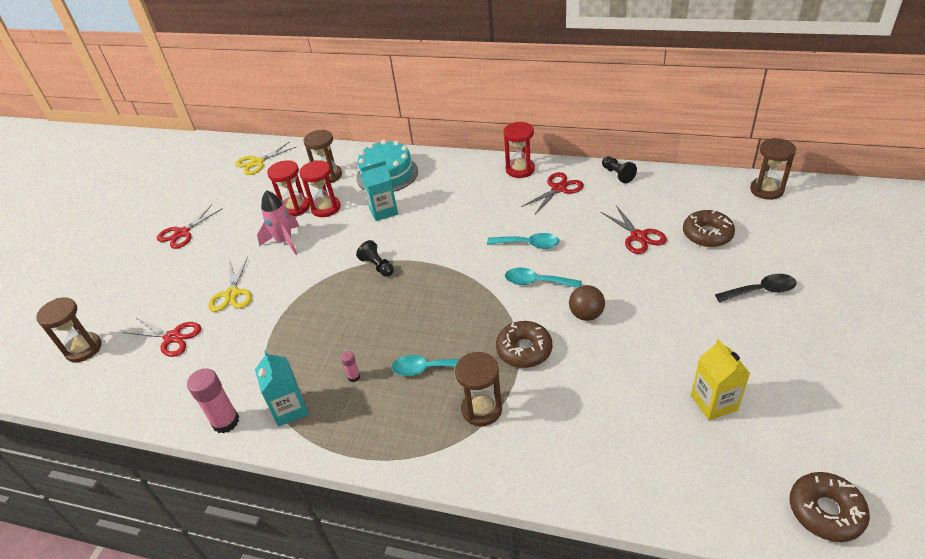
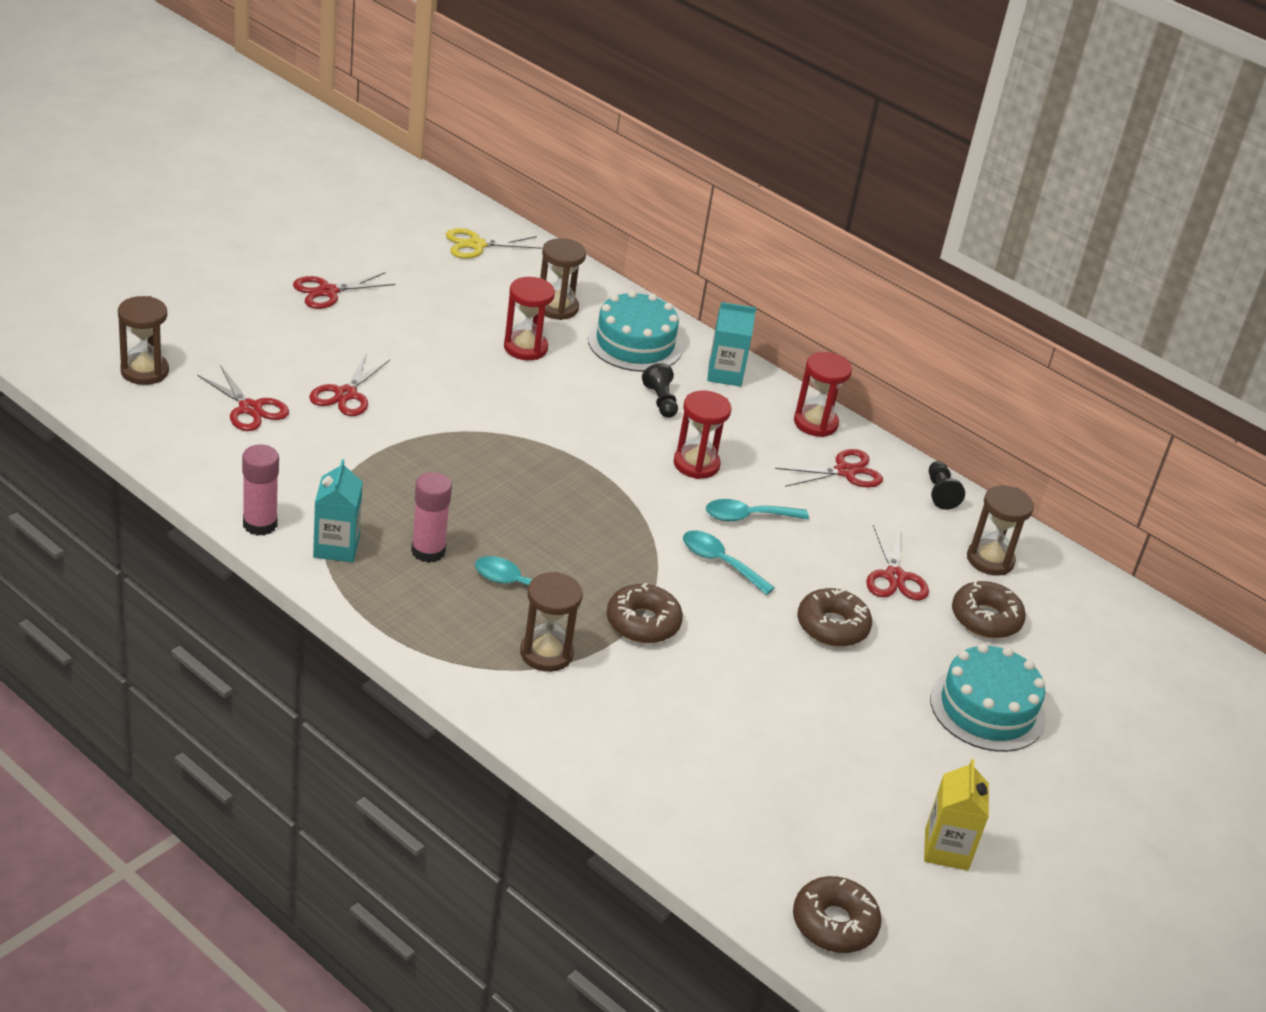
camera: 15 degrees right, 5 degrees down
(232, 294) = (345, 394): yellow scissors -> red scissors
(284, 241) = (447, 364): pink rocket -> none
(295, 207) = (487, 328): red hourglass -> red hourglass (696, 464)
(354, 377) = (428, 551): pink glue stick -> pink glue stick, size x2.01
(377, 266) = (540, 448): black pawn -> black pawn (660, 401)
(383, 211) = (595, 387): turquoise carton -> turquoise carton (725, 374)
(529, 244) = (747, 517): turquoise spoon -> turquoise spoon turned 135 degrees clockwise
(586, 315) = (748, 625): brown ball -> none
(633, 287) = (832, 626): none -> brown donut
(714, 402) = (813, 779): yellow carton -> yellow carton (946, 849)
(761, 291) = (987, 708): black spoon -> turquoise cake
(766, 190) = (1121, 609): brown hourglass -> brown hourglass (990, 560)

